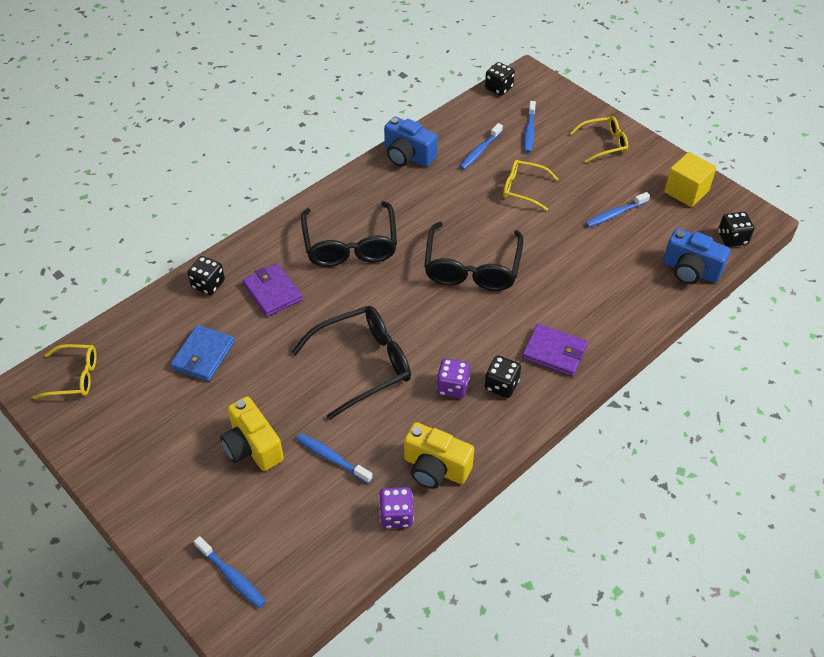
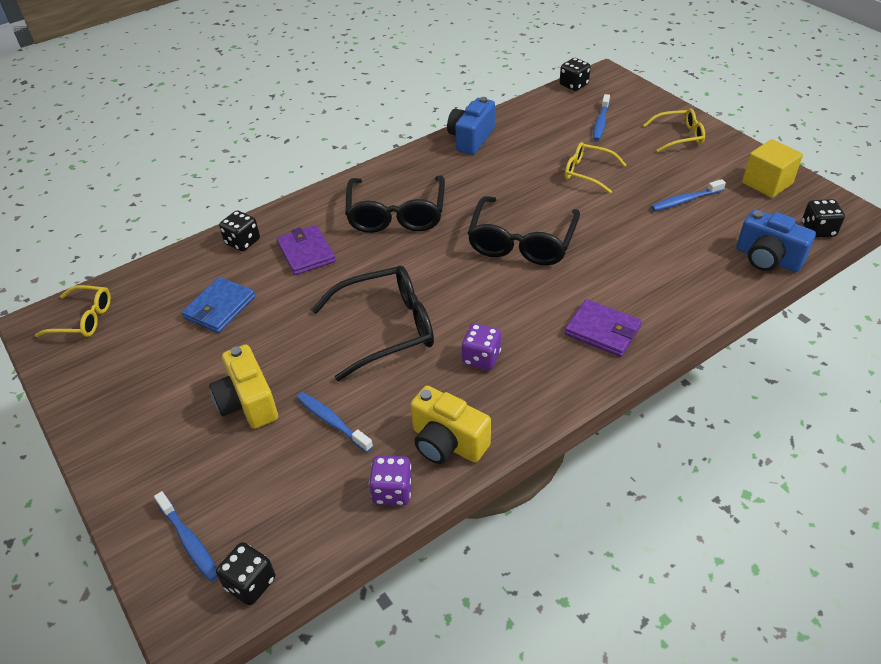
camera: 10 degrees right, 5 degrees down
(408, 156) = (471, 139): blue camera -> blue camera turned 75 degrees clockwise
(479, 151) = (546, 137): blue toothbrush -> none
(501, 385) = (537, 360): black dice -> black dice (250, 583)

